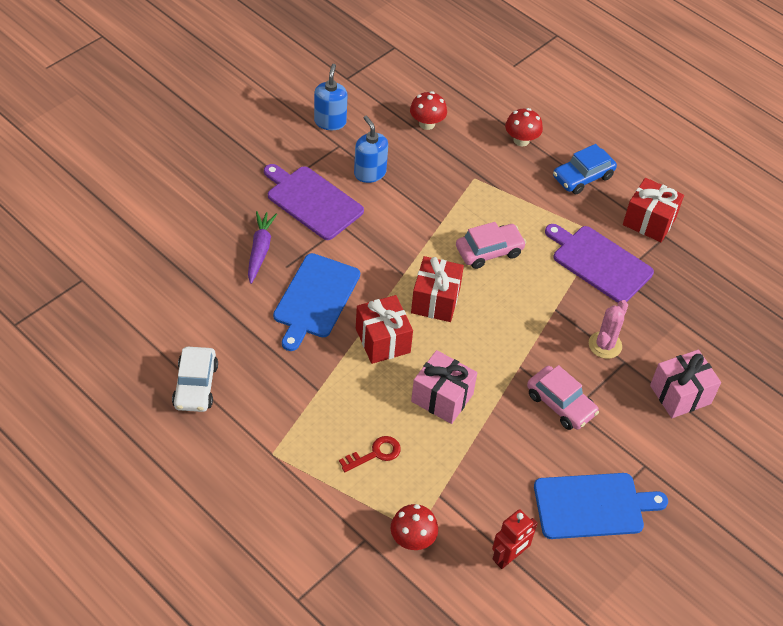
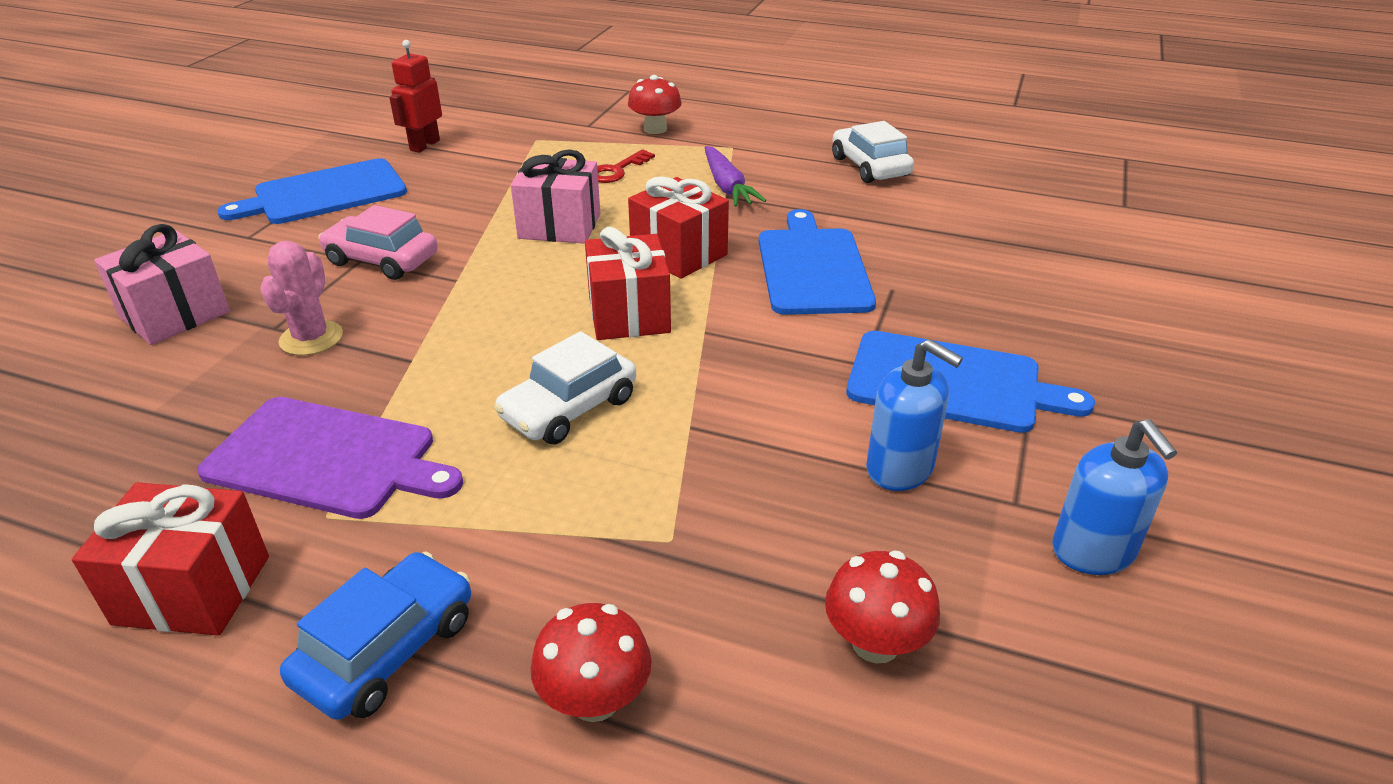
camera: 160 degrees right, 15 degrees down
(260, 250) = (952, 295): purple carrot -> purple carrot (727, 186)
(312, 201) = (952, 383): purple cutting board -> blue cutting board
(412, 539) = (537, 135): red mushroom -> red mushroom (655, 129)
(489, 251) = (569, 408): pink car -> white car

